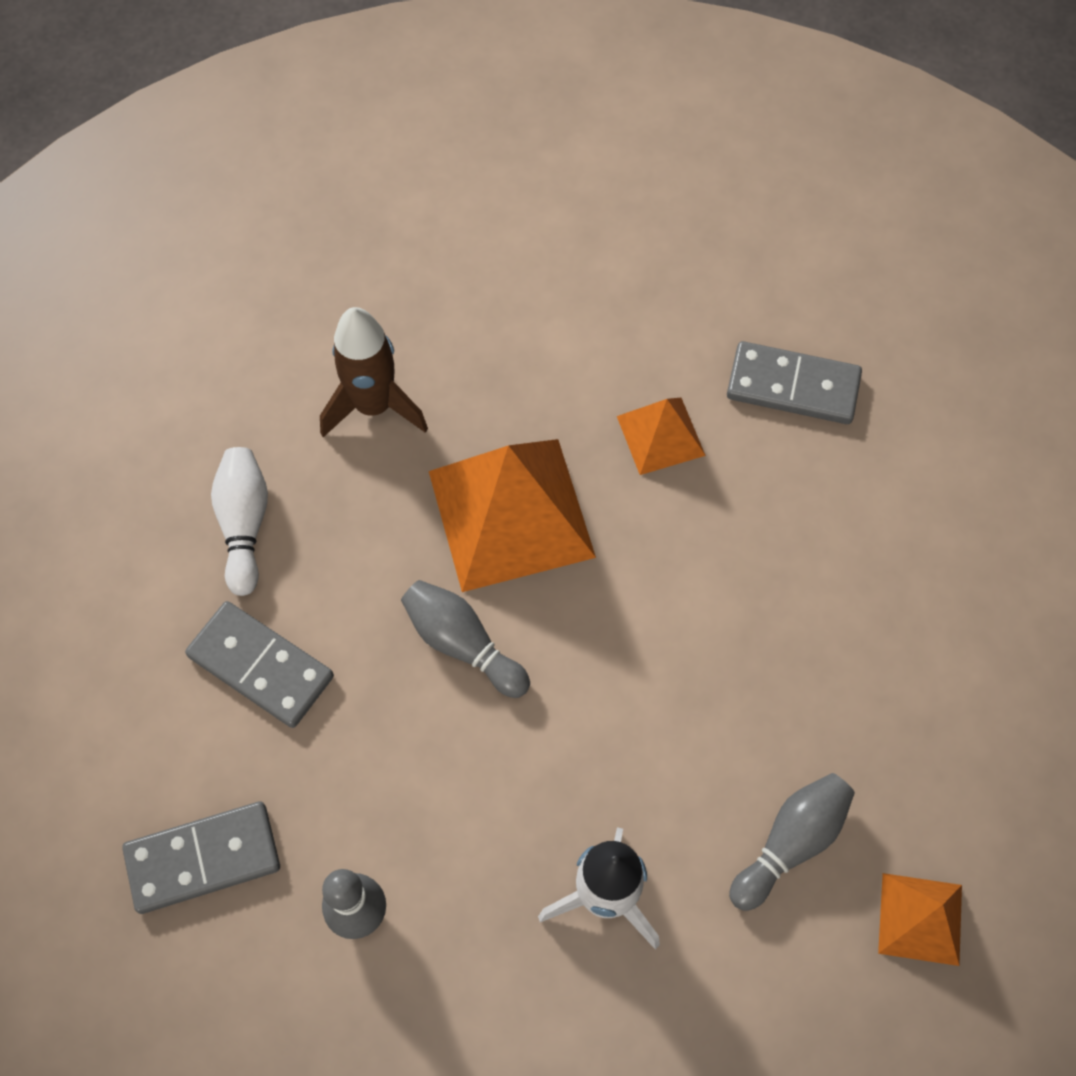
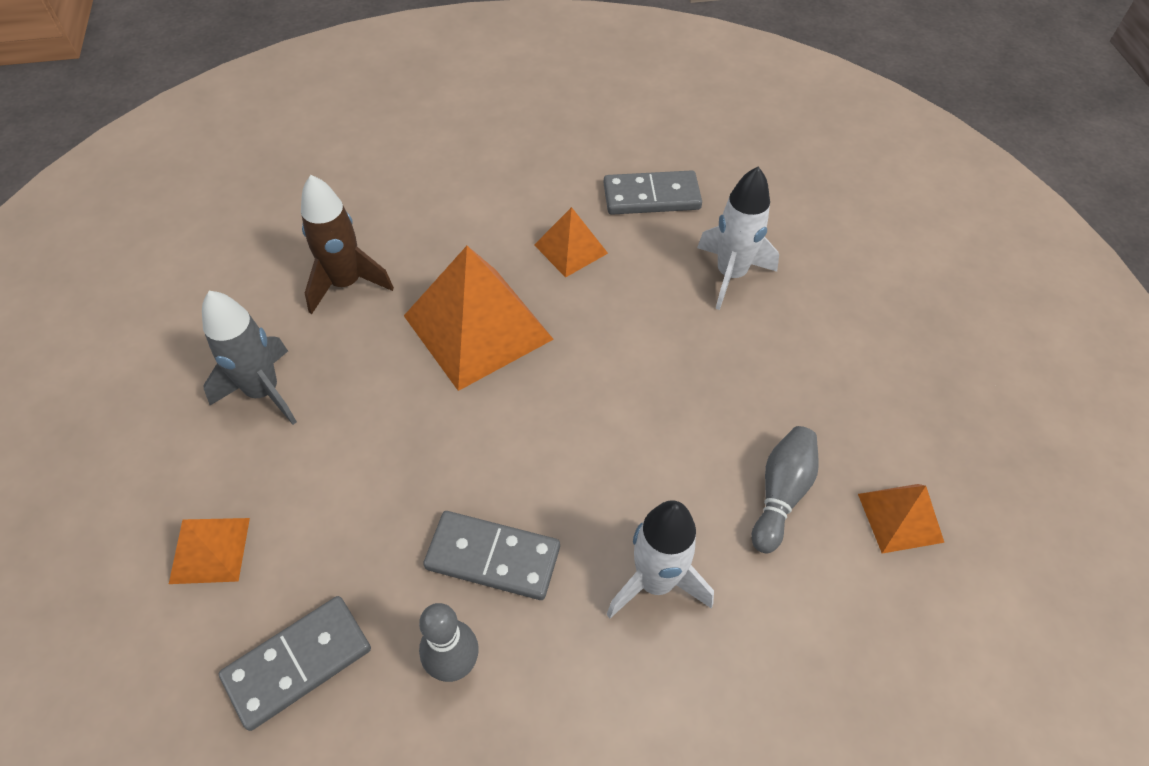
camera: 20 degrees left, 10 degrees down
(144, 702) = (210, 550): none -> orange pyramid
(244, 525) = (263, 391): white bowling pin -> grey rocket
(260, 666) = (307, 492): grey domino -> grey domino (493, 557)
(463, 644) = (471, 427): grey bowling pin -> none
(850, 533) = (730, 275): none -> white rocket

